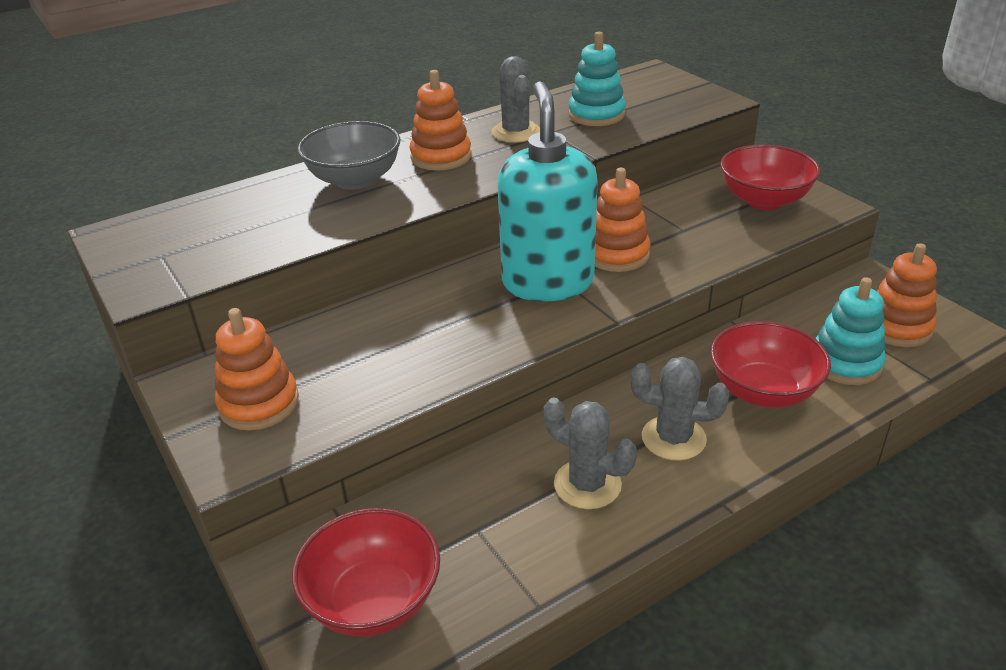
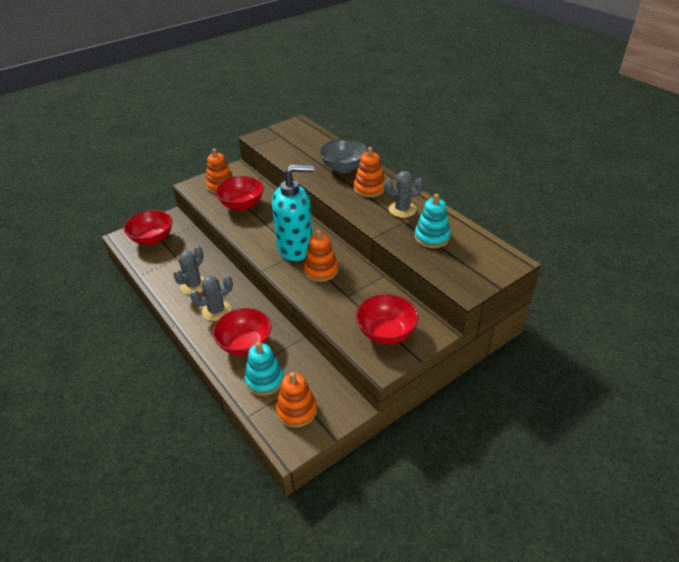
camera: 85 degrees right, 5 degrees up
(365, 361) = (242, 205): none -> red bowl
(673, 438) = (216, 311): grey cactus -> grey cactus turned 60 degrees clockwise

